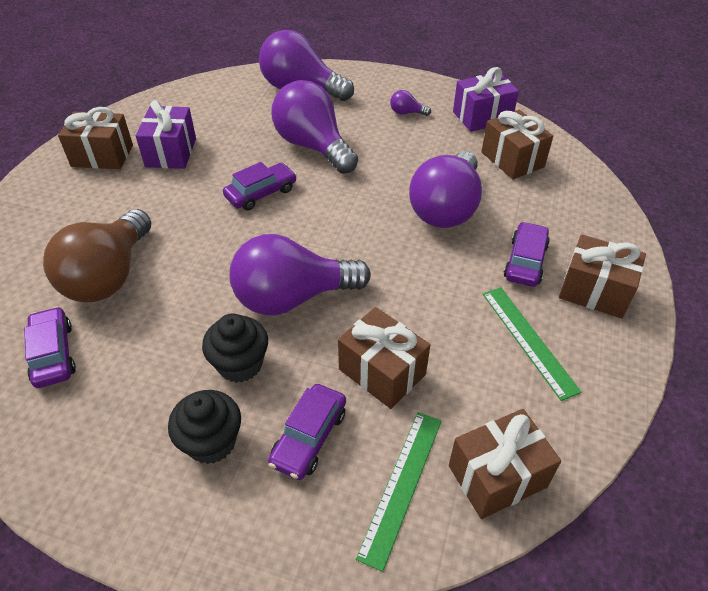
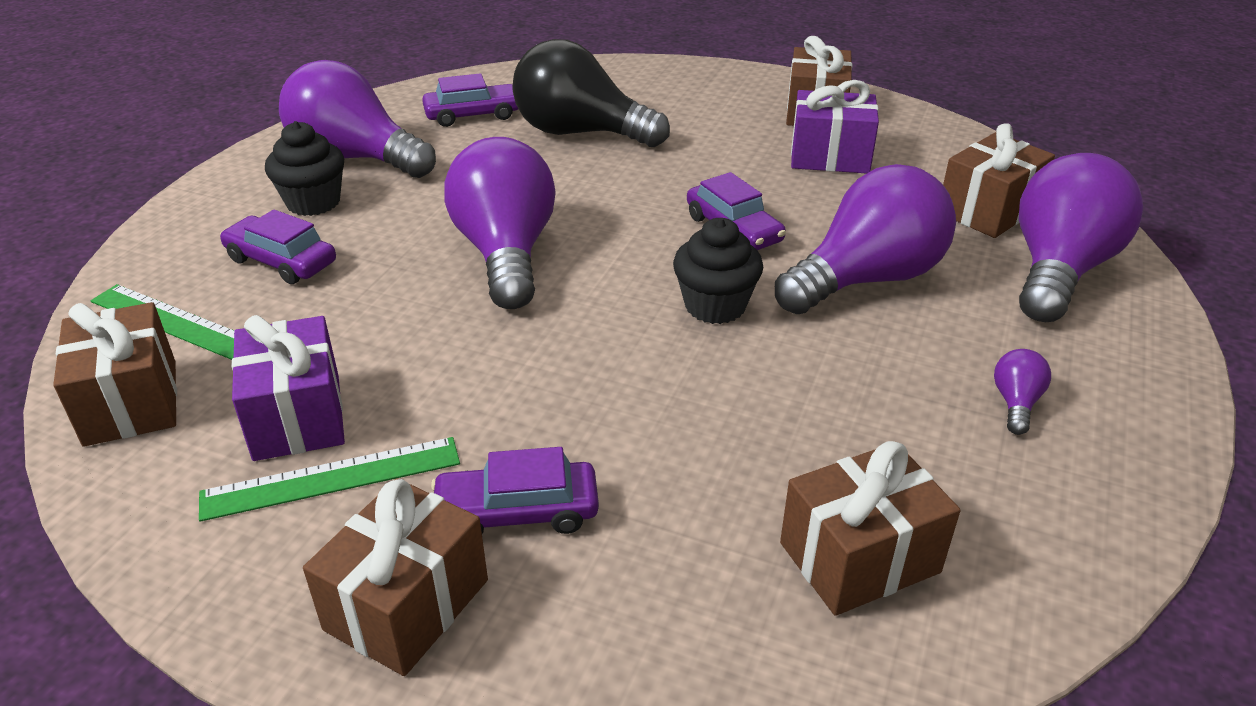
camera: 95 degrees right, 10 degrees down
(109, 276) = (580, 133): brown light bulb -> black light bulb
(240, 364) = (409, 217): black cupcake -> black cupcake (715, 306)
(382, 372) = (346, 320): brown gift -> brown gift (988, 211)
(446, 208) = (685, 423): purple light bulb -> purple light bulb (355, 158)
(482, 117) = (1038, 531): purple gift -> purple gift (297, 416)
(525, 261) = (517, 512): purple car -> purple car turned 150 degrees clockwise

